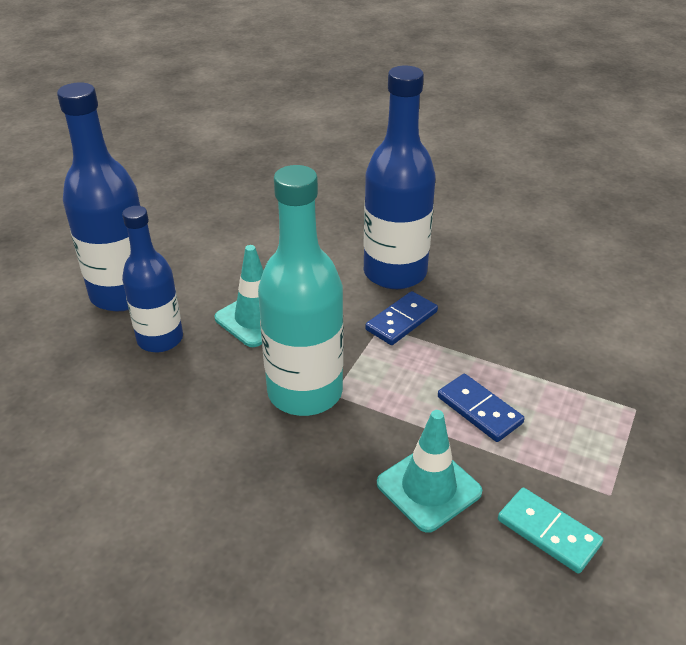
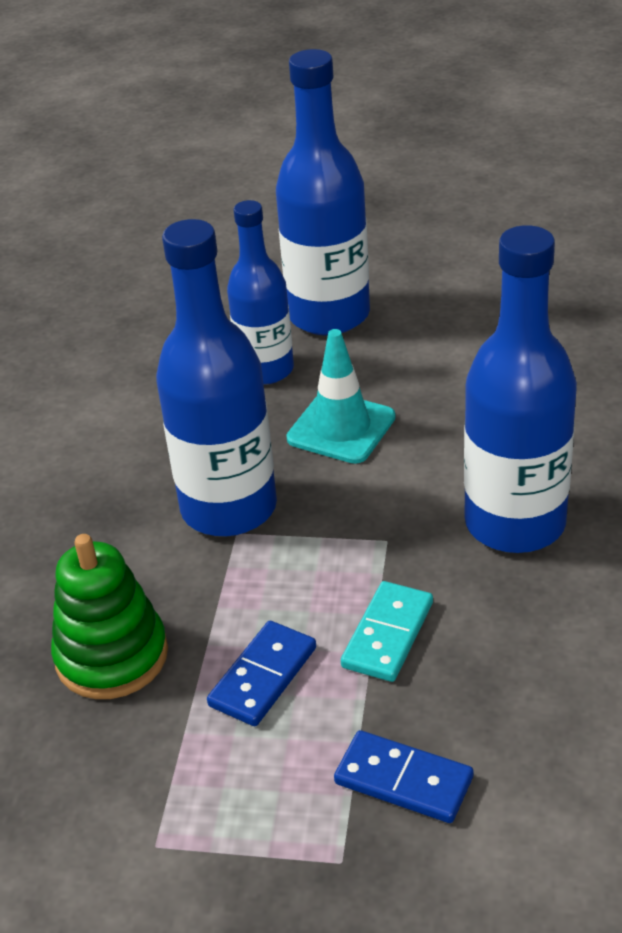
camera: 75 degrees right, 0 degrees up
(305, 392) = (229, 508): turquoise bottle -> blue bottle
(401, 320) = (408, 557): blue domino -> blue domino (404, 780)
(428, 488) = (112, 656): turquoise traffic cone -> green stacking toy
(548, 532) = (73, 785): turquoise domino -> turquoise domino (387, 634)

